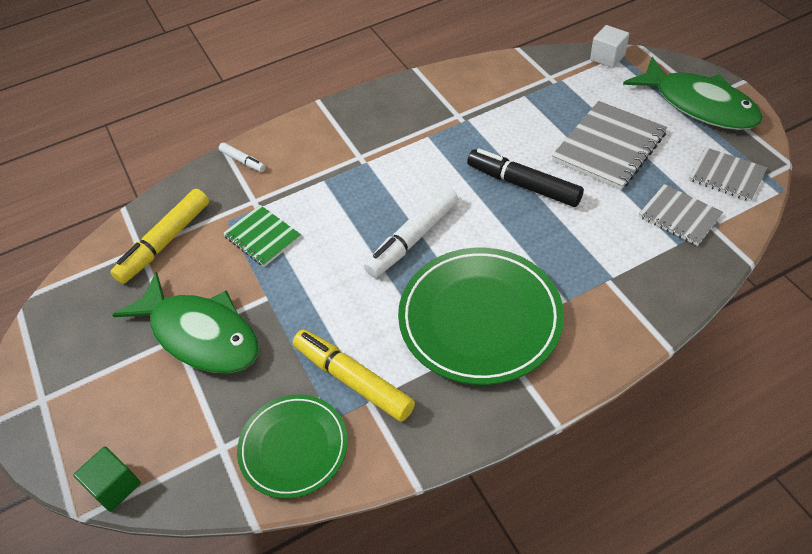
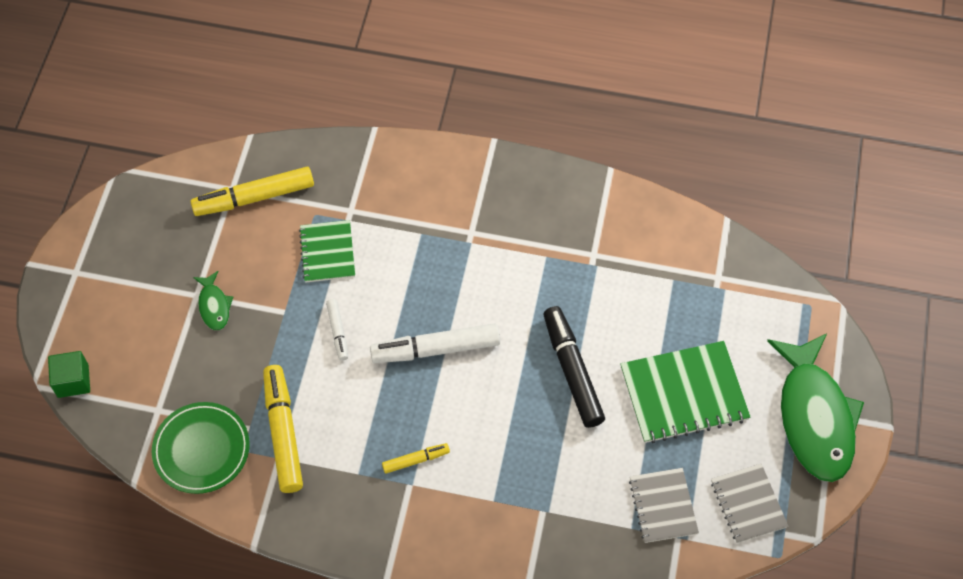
camera: 35 degrees right, 10 degrees up
(200, 334) = (214, 305): green fish -> green fish, size x0.43
(243, 161) = (376, 161): white marker -> white marker (337, 332)
(480, 318) = (416, 460): green plate -> yellow marker
(607, 57) = (795, 297): white cube -> none
(608, 147) = (683, 393): grey notebook -> green notebook

